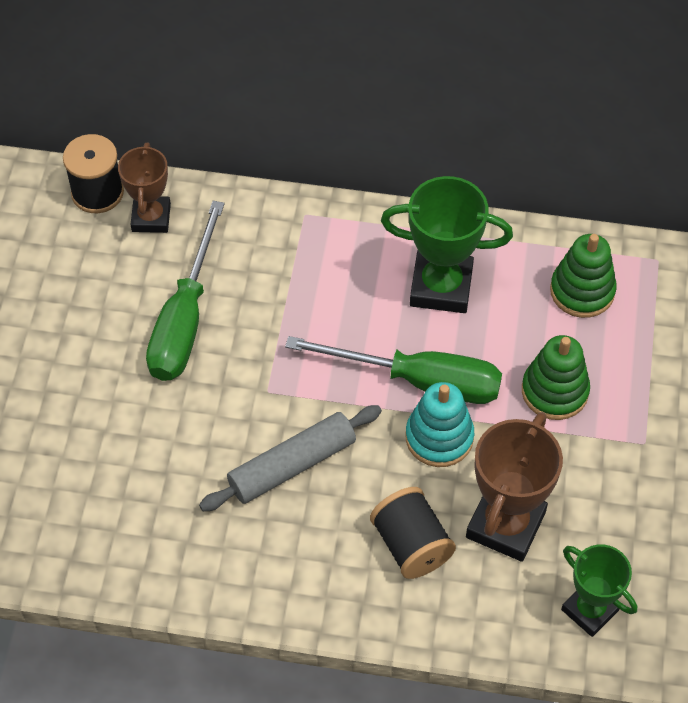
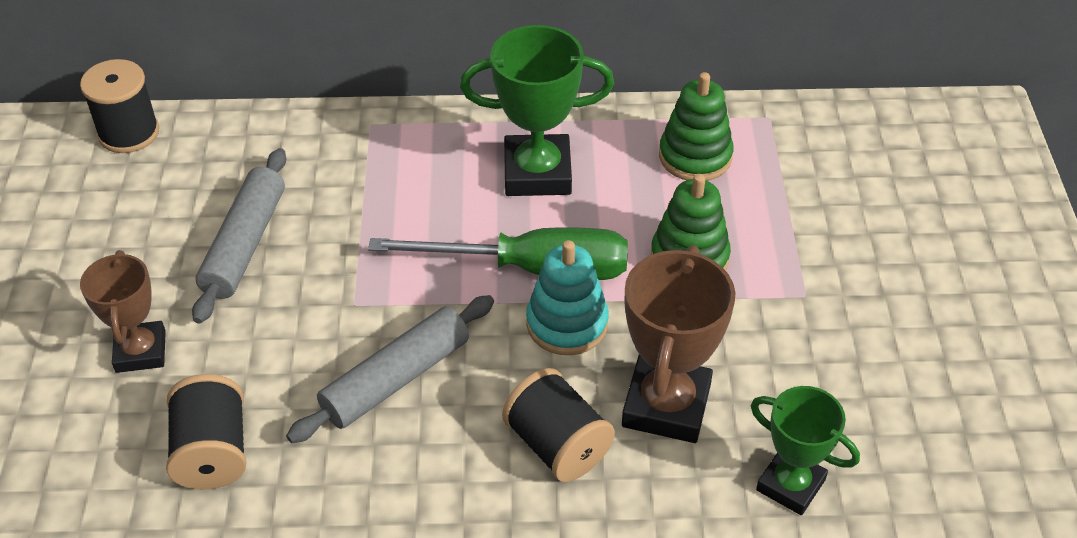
camera: 10 degrees left, 10 degrees down
(141, 506) = (213, 453): none -> black spool
(151, 218) = (194, 149): brown trophy -> brown trophy (141, 351)
(184, 320) = (244, 244): green screwdriver -> grey rolling pin

